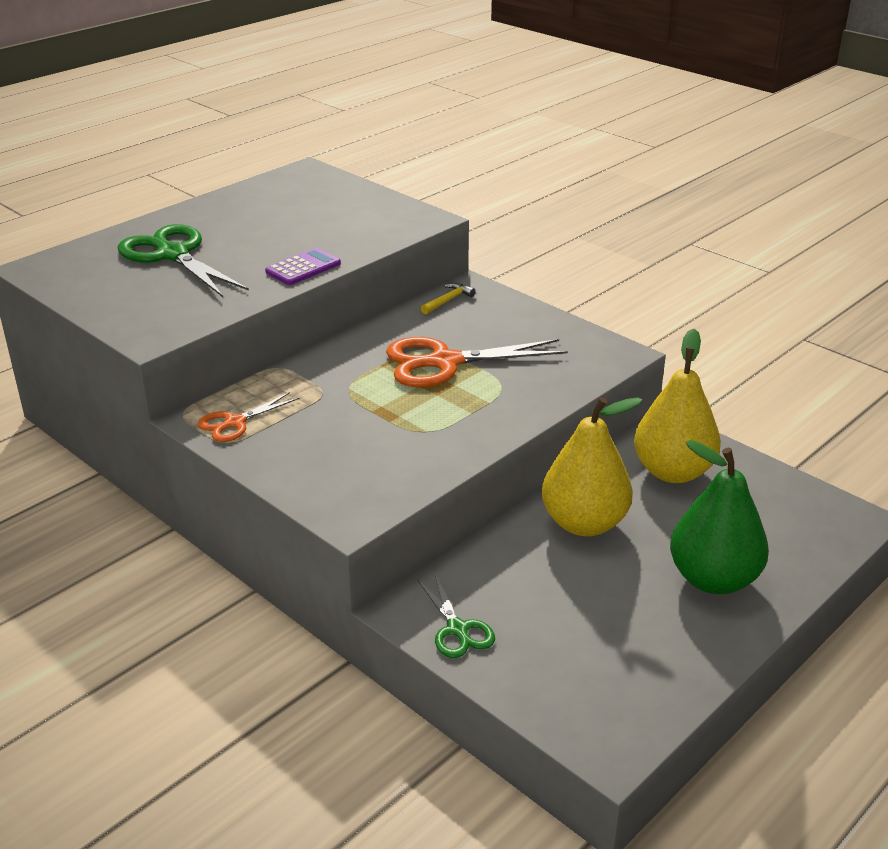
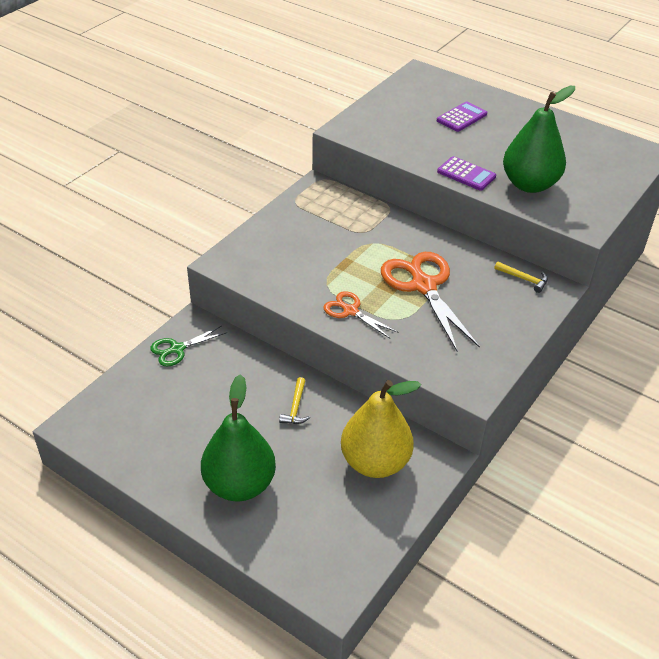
camera: 80 degrees right, 10 degrees up
(172, 254) = (461, 117): green scissors -> purple calculator
(234, 423) = (317, 201): orange scissors -> orange scissors (350, 311)
(341, 235) = (529, 184): none -> green pear
(584, 523) = (295, 407): yellow pear -> yellow hammer

